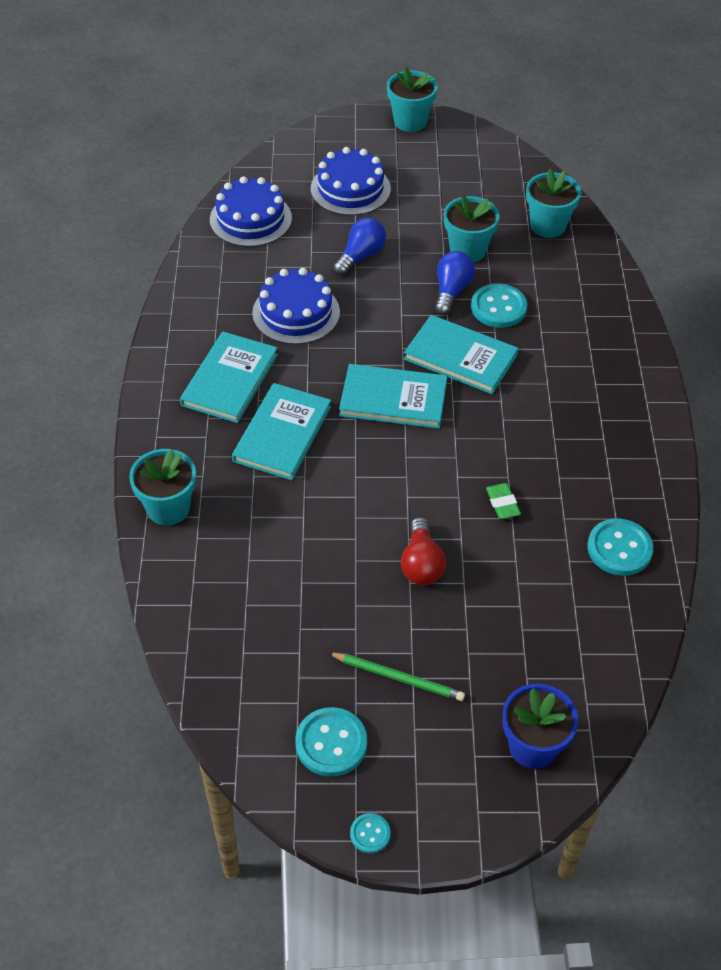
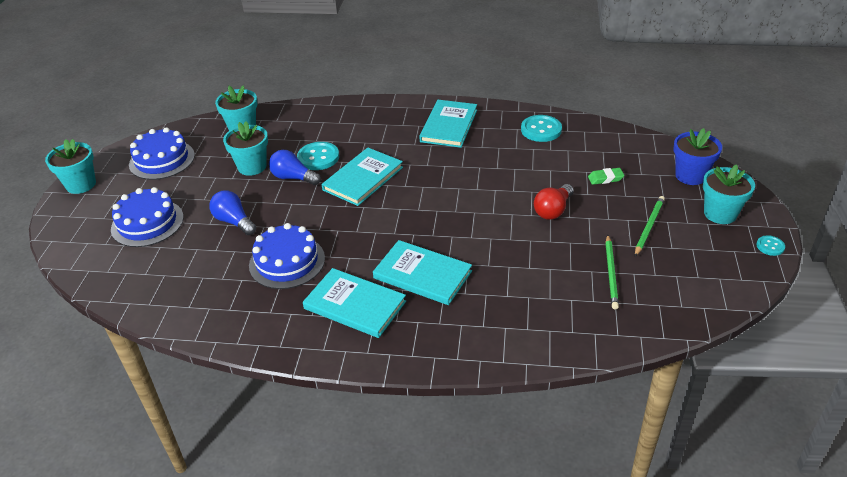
camera: 80 degrees left, 10 degrees down
(168, 508) = (495, 347): turquoise flower pot -> turquoise flower pot (720, 214)
(250, 219) = (154, 286): blue cake -> blue cake (162, 160)
(297, 626) = (611, 273): none -> green pencil
(331, 743) = (706, 260): turquoise button -> none
(393, 399) = (397, 213): turquoise book -> turquoise book (448, 126)
(421, 563) = (553, 210): red light bulb -> red light bulb turned 120 degrees clockwise
(502, 503) = (502, 171): green eraser -> green eraser (605, 178)

